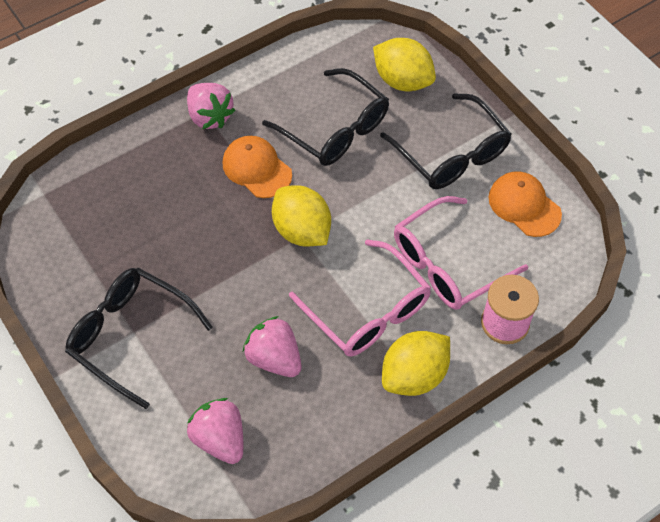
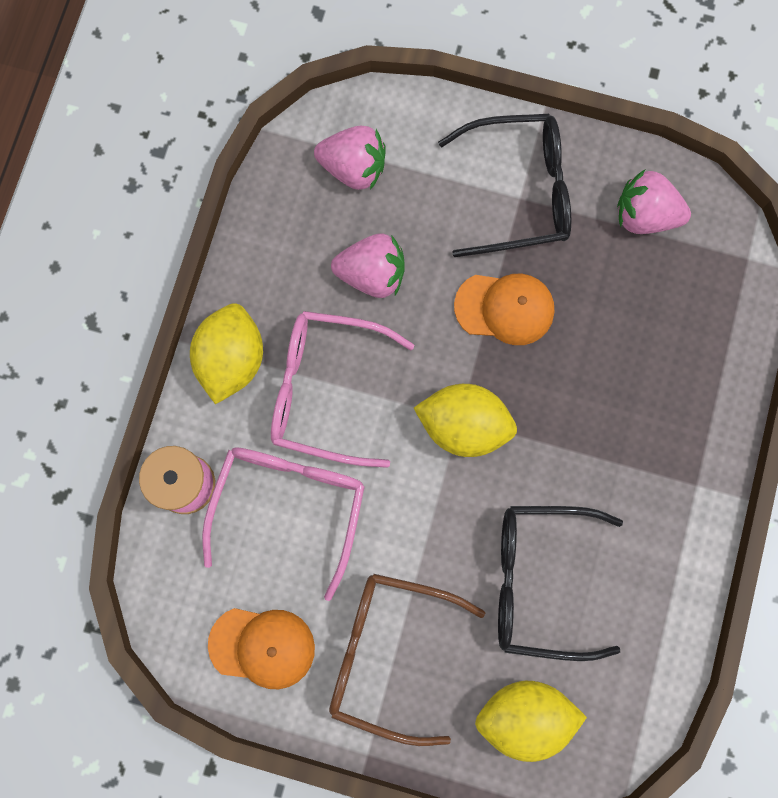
camera: 140 degrees right, 20 degrees up
(210, 116) = (684, 484): pink strawberry -> pink strawberry (644, 215)
(257, 168) = (574, 460): orange cap -> orange cap (505, 308)
(451, 154) = (389, 653): black glasses -> brown glasses

